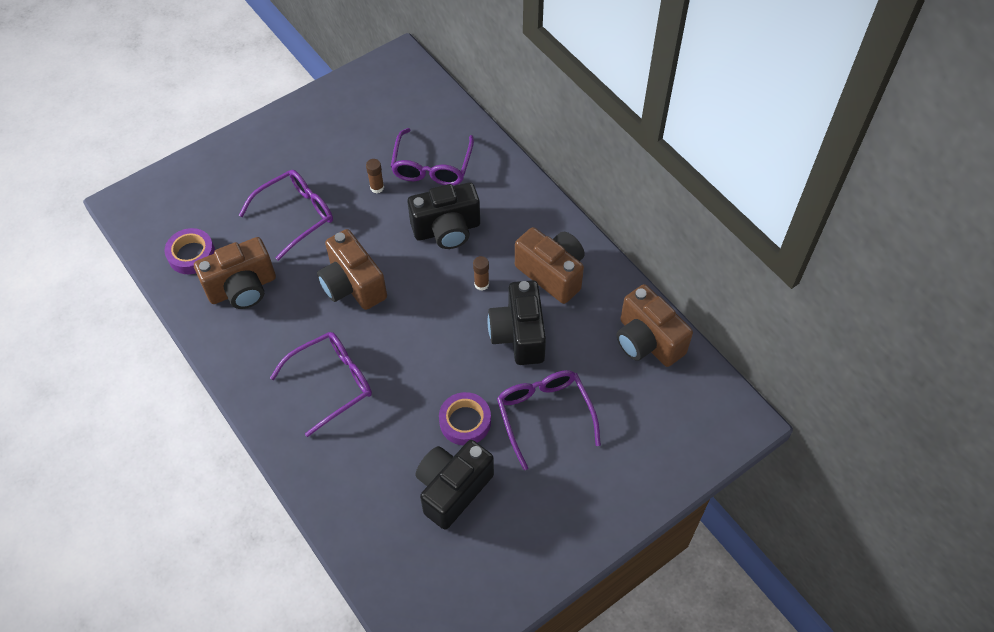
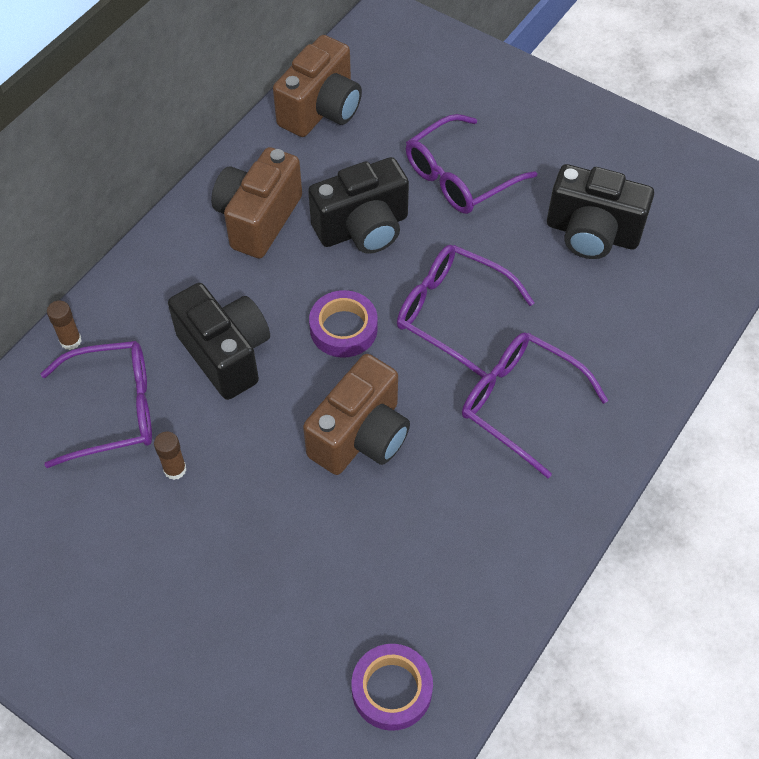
camera: 110 degrees left, 0 degrees up
(242, 288) = (422, 582): brown camera -> none
(296, 216) = (264, 563): purple glasses -> purple glasses (452, 312)
(465, 421) = (504, 247): purple tape -> purple tape (343, 328)
(481, 284) = (302, 288): brown glue stick -> brown glue stick (71, 341)

